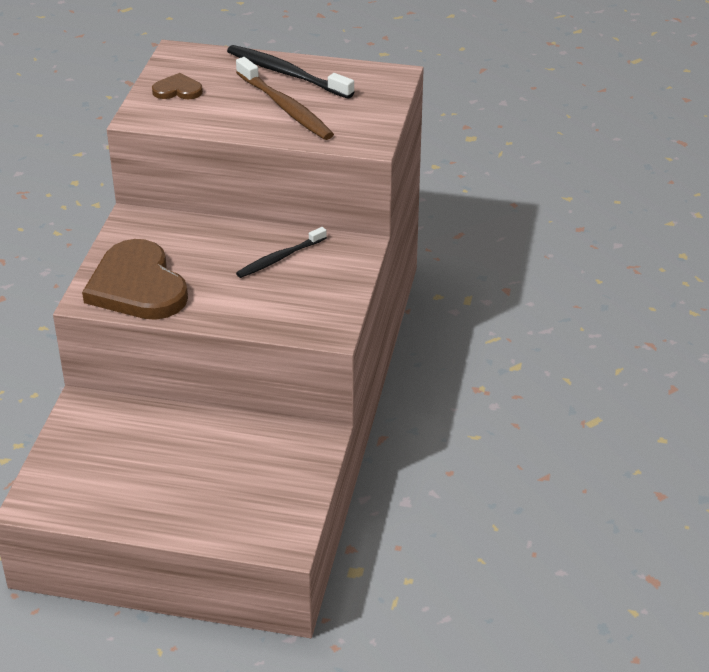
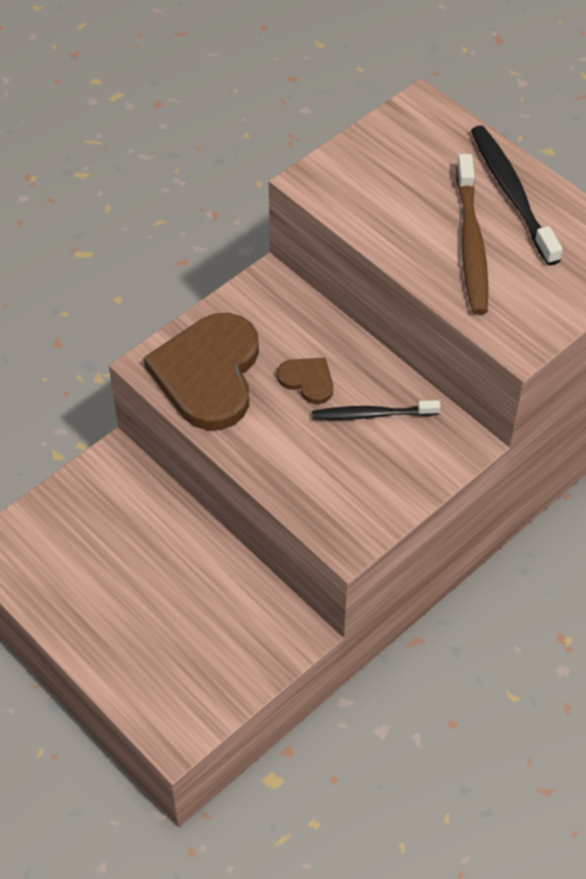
camera: 35 degrees right, 15 degrees up
(177, 90) = (379, 161): brown heart -> brown heart (307, 380)

